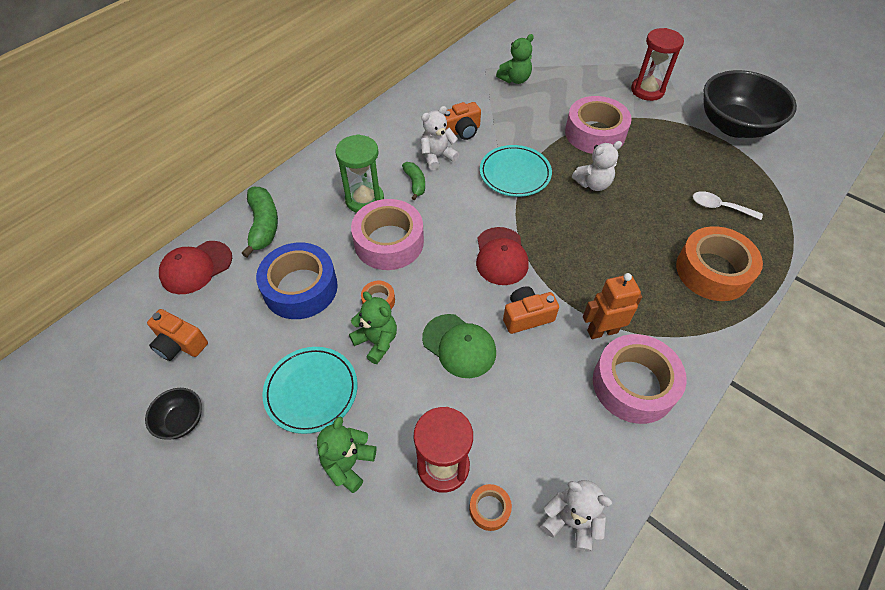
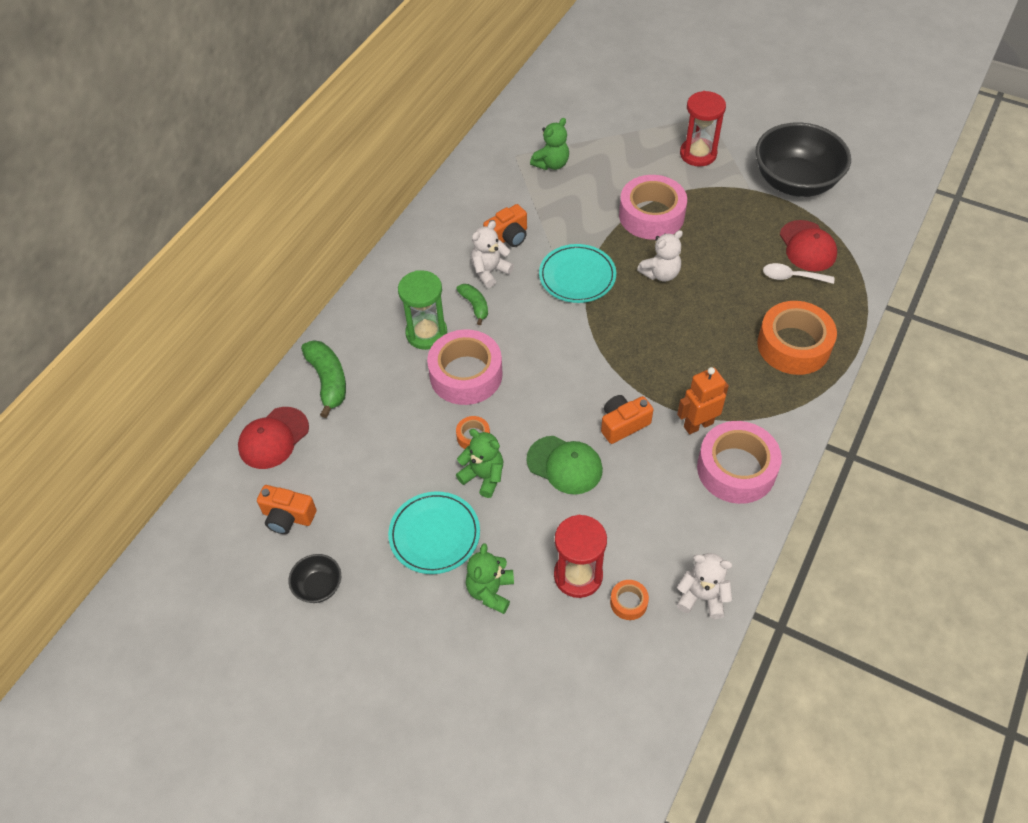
camera: 10 degrees left, 0 degrees up
(300, 288) = (390, 438): blue tape -> none
(501, 256) = (584, 368): red cap -> red cap (807, 246)

